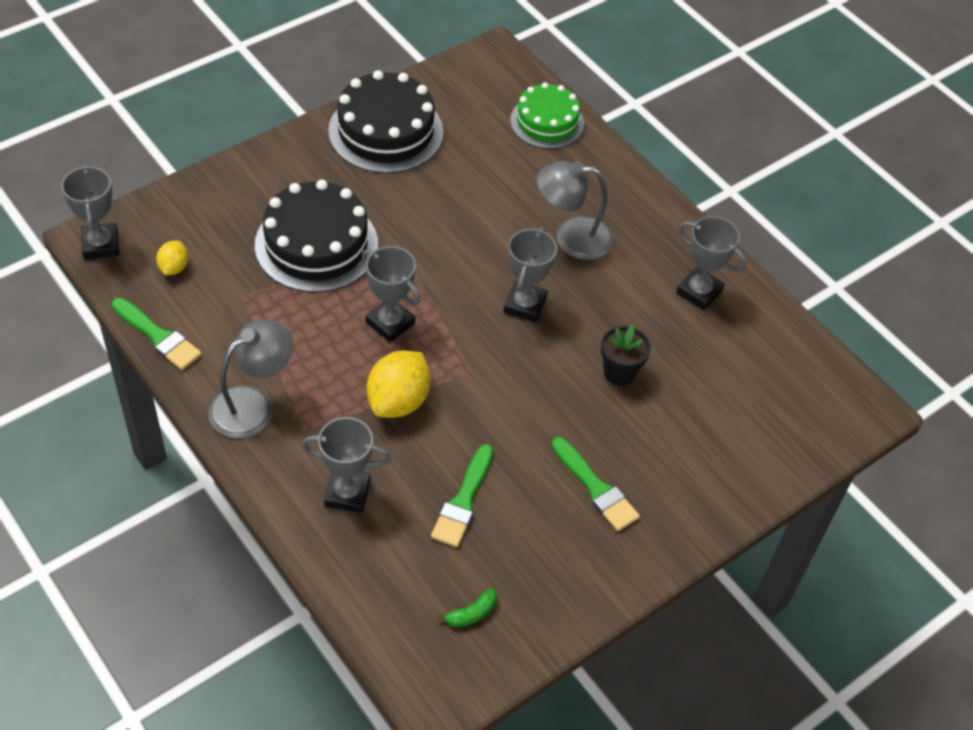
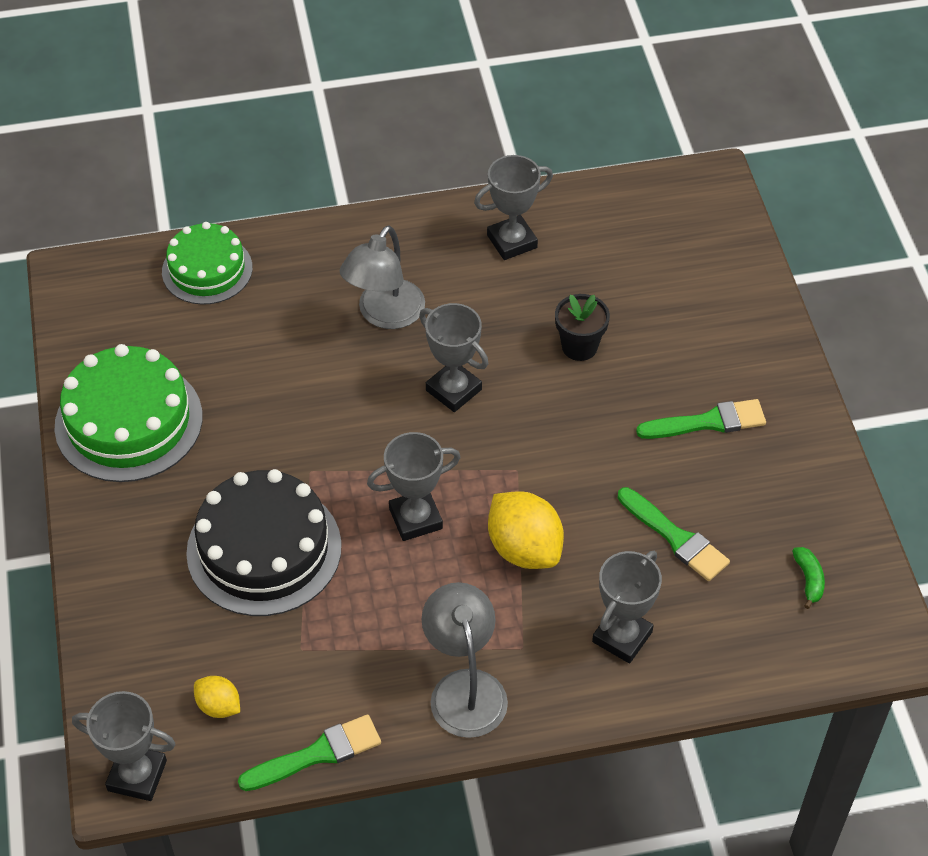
camera: 60 degrees left, 0 degrees up
(386, 131) = (128, 421): black cake -> green cake

